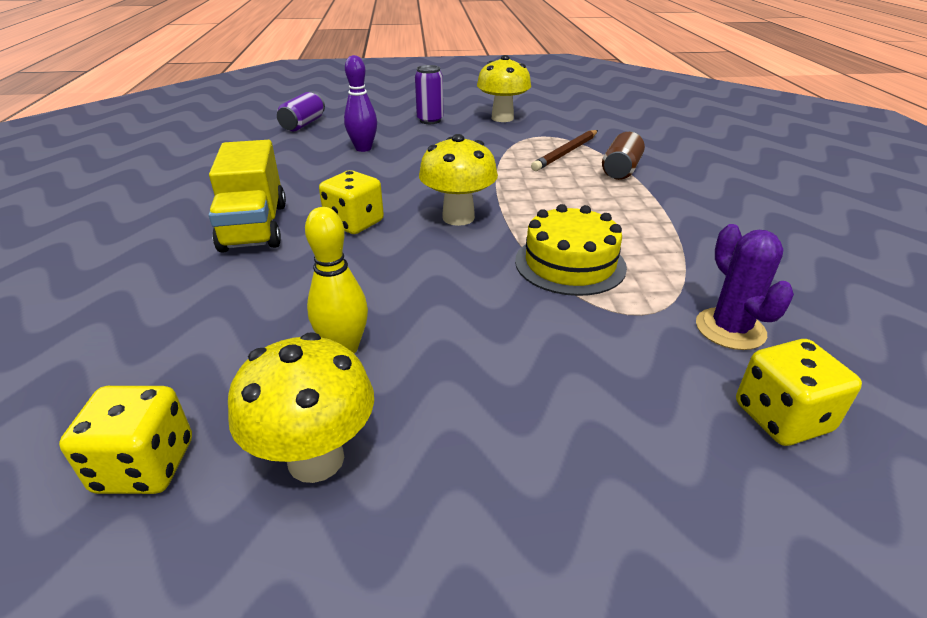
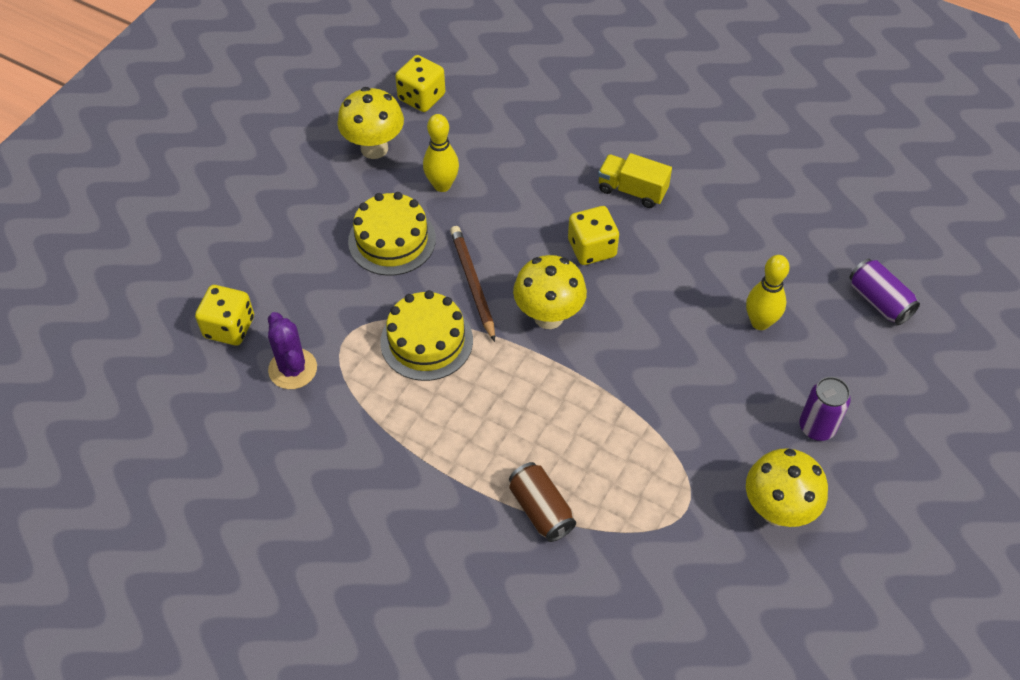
camera: 125 degrees right, 20 degrees up
(254, 227) = (632, 190): yellow truck -> yellow truck, size x0.65
(363, 148) = (760, 322): purple bowling pin -> yellow bowling pin
(476, 346) = (392, 240): none -> yellow cake
(566, 153) = (619, 494): brown pencil -> brown pencil (472, 283)
(730, 329) = (293, 369): purple cactus -> purple cactus turned 45 degrees clockwise

